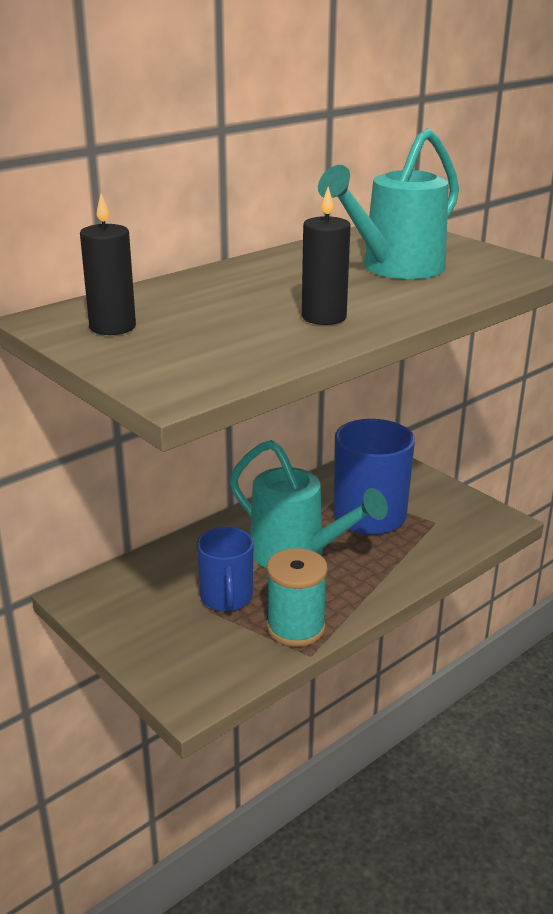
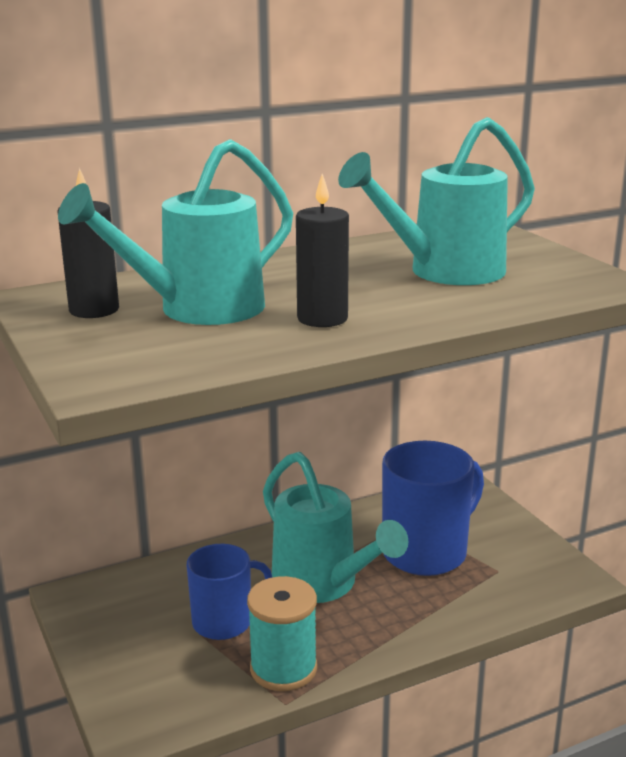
camera: 15 degrees right, 5 degrees down
(208, 319) = (198, 310): none -> turquoise watering can
(226, 598) = (224, 622): blue mug -> blue mug turned 120 degrees counterclockwise

